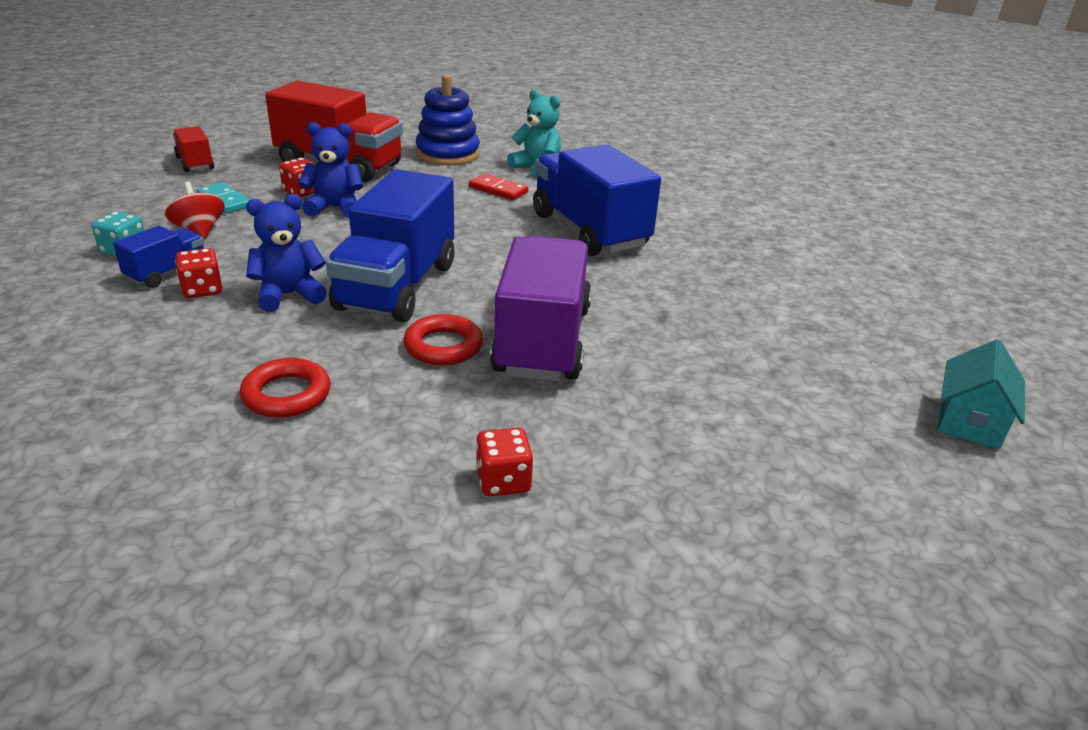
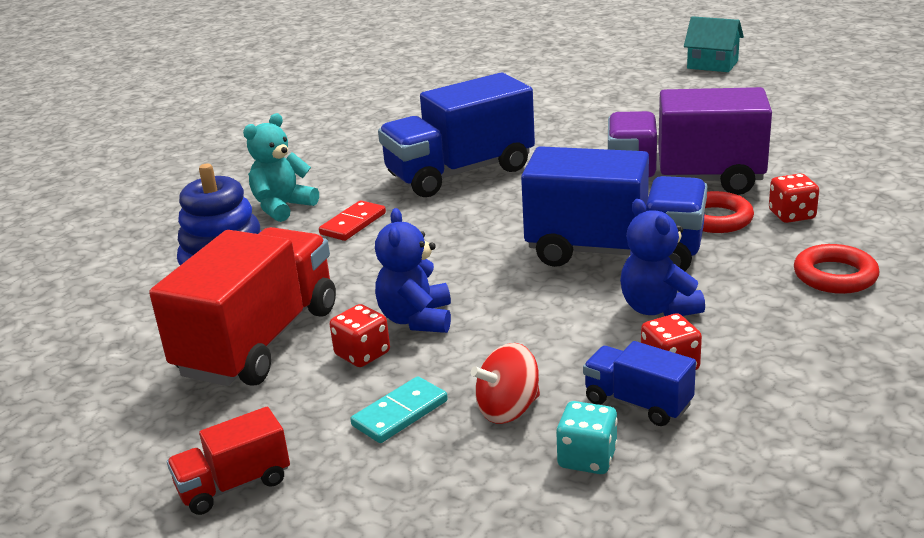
camera: 85 degrees left, 5 degrees down
(503, 481) = (876, 182): red dice -> red dice (791, 215)

